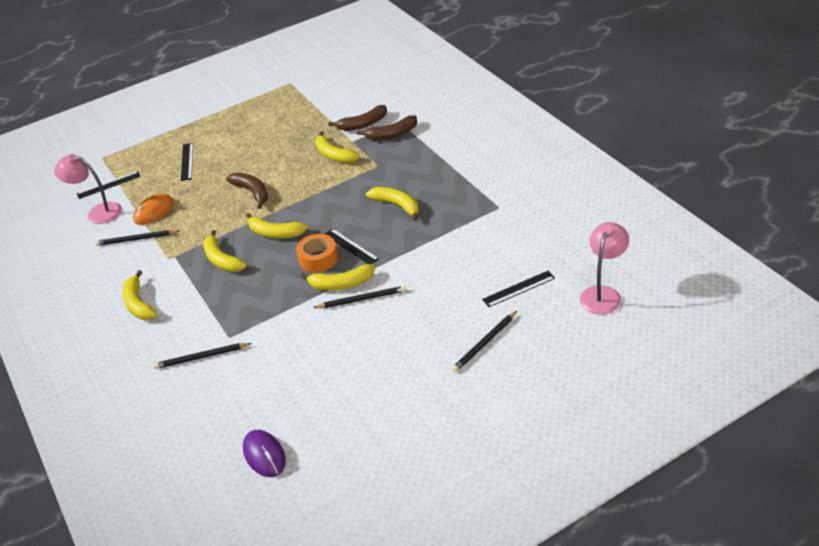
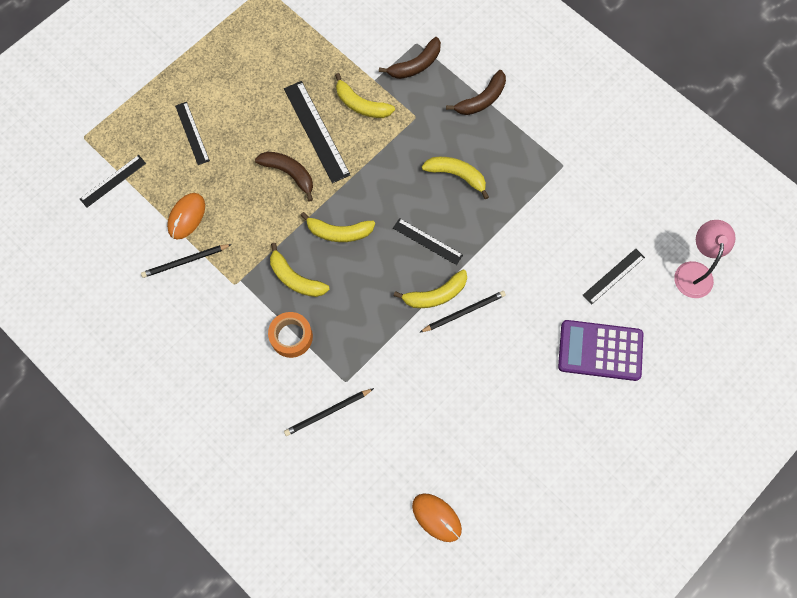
camera: 20 degrees left, 30 degrees up
(98, 212) = (120, 226): pink lamp -> none
(139, 304) = (230, 352): yellow banana -> none
(264, 455) = (436, 517): purple mouse -> orange mouse
(288, 168) = (316, 131): none -> black ruler
(318, 259) = (399, 263): orange tape -> orange tape (291, 337)
(363, 124) = (377, 51): brown banana -> brown banana (481, 99)
(484, 343) = (600, 351): black pencil -> purple calculator

